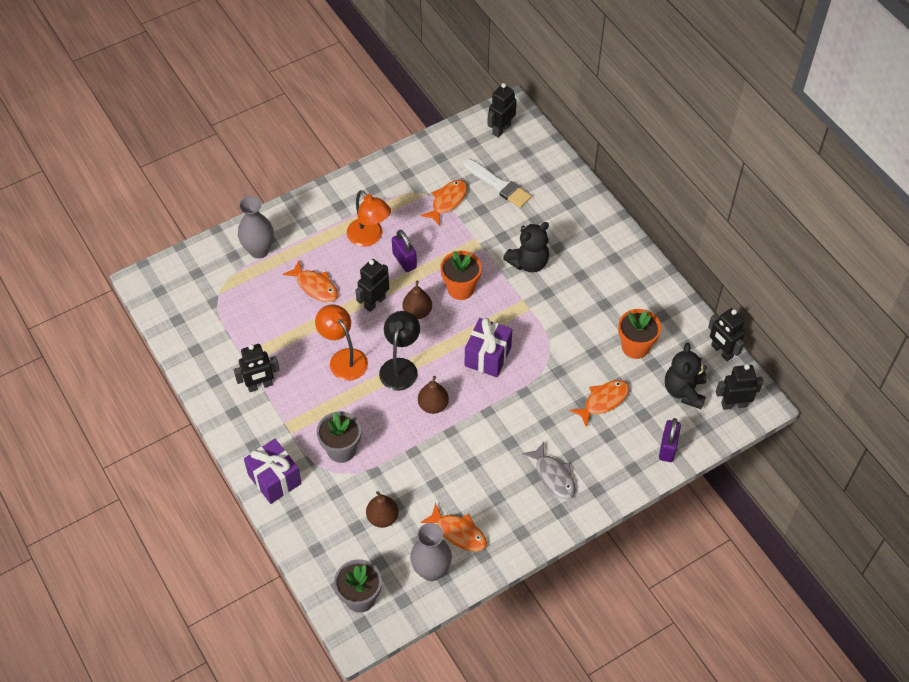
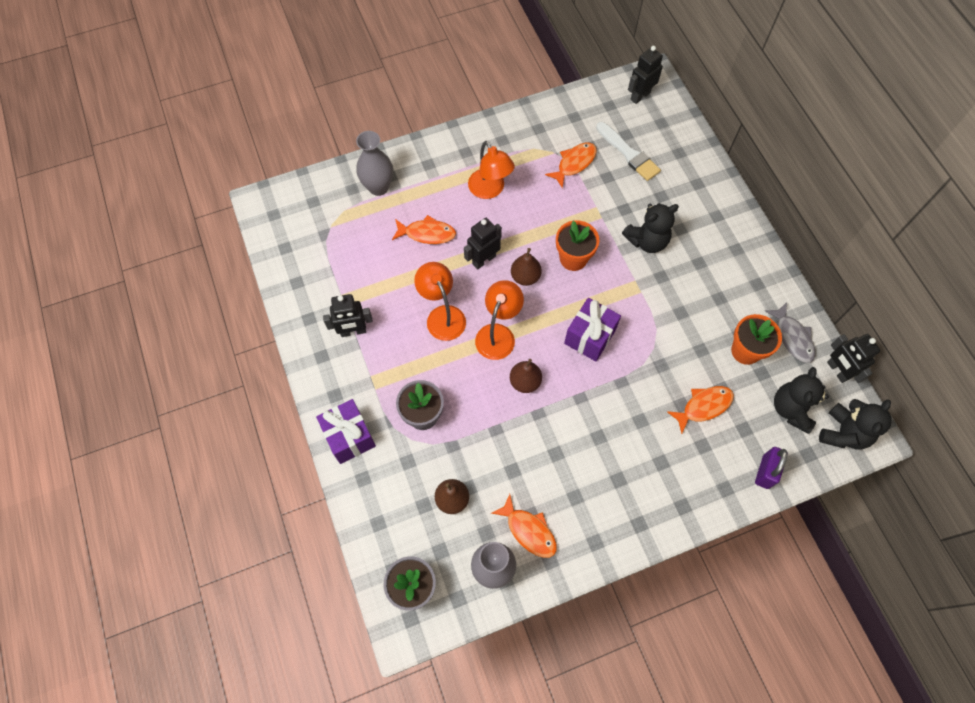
camera: 10 degrees right, 10 degrees up
(315, 286) = (427, 233): orange fish -> orange fish turned 45 degrees counterclockwise
(400, 367) = (498, 334): black lamp -> orange lamp
(404, 261) = (521, 220): purple padlock -> none
(553, 476) = (639, 483): grey fish -> grey fish (792, 337)
(733, 404) = (843, 433): black robot -> black teddy bear

